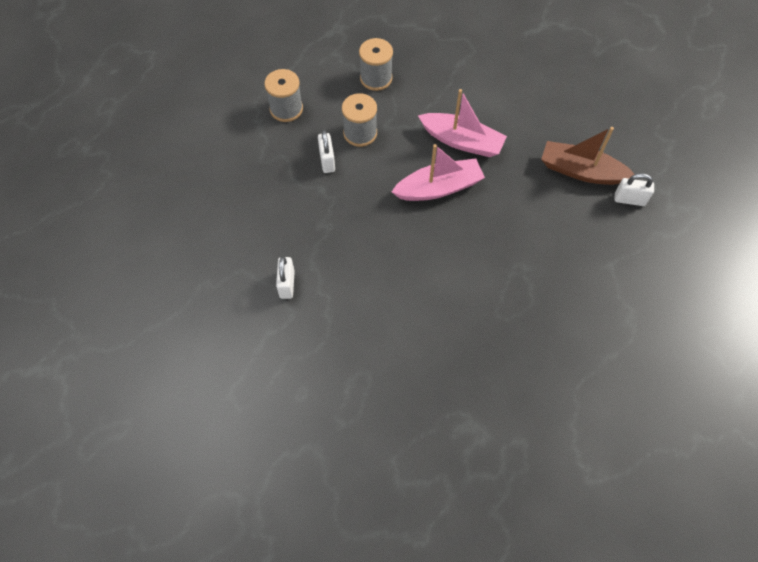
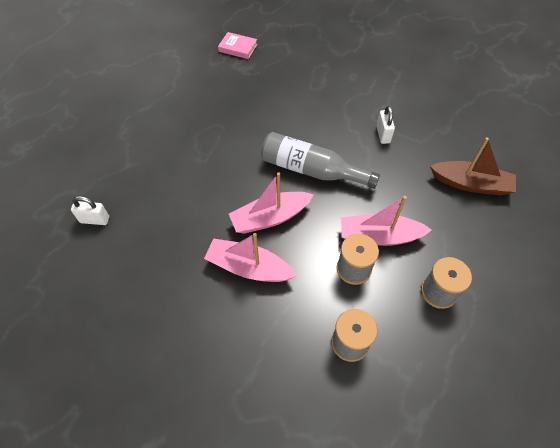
camera: 175 degrees right, 5 degrees down
(327, 161) = (379, 236): white padlock -> pink boat
(386, 241) = (311, 170): none -> grey bottle
(480, 476) = (238, 48): none -> pink book
(581, 171) = (133, 244): brown boat -> brown boat (471, 184)

